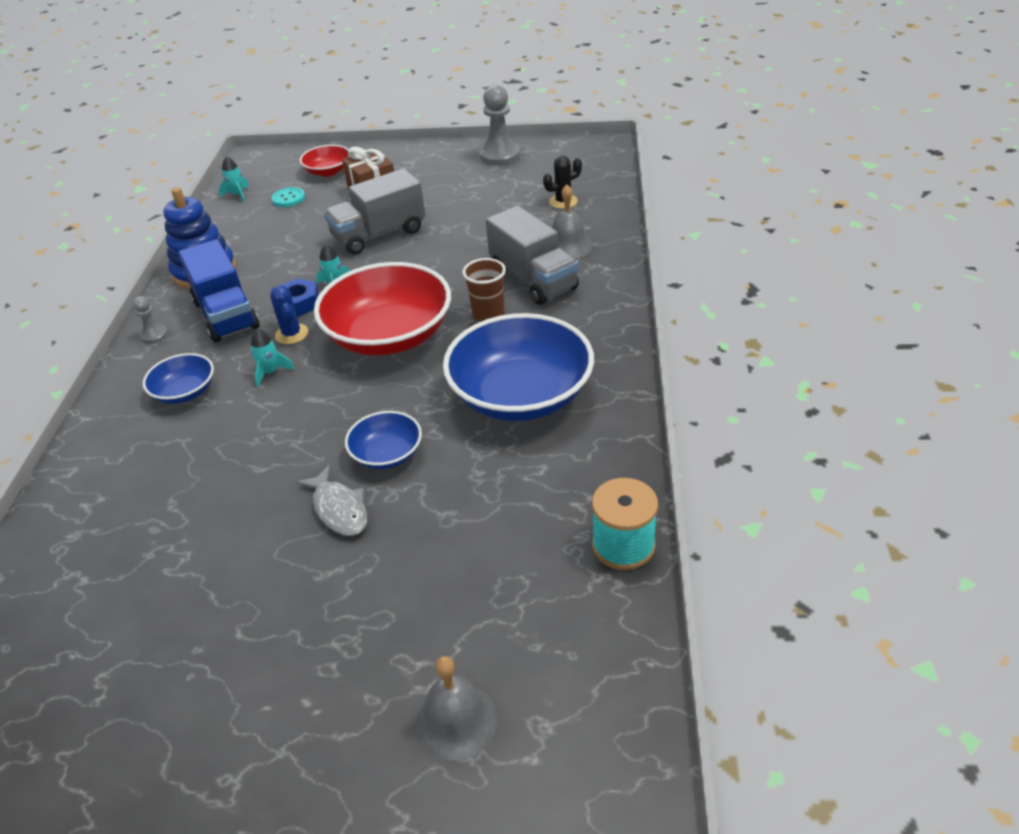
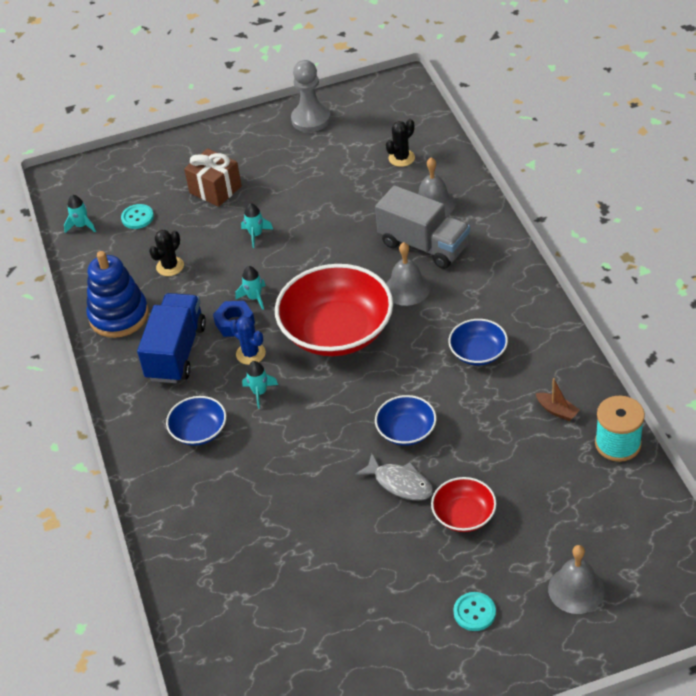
camera: 20 degrees left, 5 degrees up
(154, 335) = (125, 390): grey pawn -> none
(226, 315) = (176, 352): blue truck -> blue truck turned 120 degrees counterclockwise
(282, 242) = (170, 266): none -> black cactus
(310, 701) = (474, 612): none -> turquoise button
(328, 171) = (153, 177): red bowl -> red bowl (464, 515)
(379, 234) = (256, 235): grey truck -> turquoise rocket
(488, 314) = (407, 288): brown cup -> grey bell
(521, 395) = (478, 353): blue bowl -> blue bowl, size x0.49
(571, 483) = (557, 411): none -> brown boat

